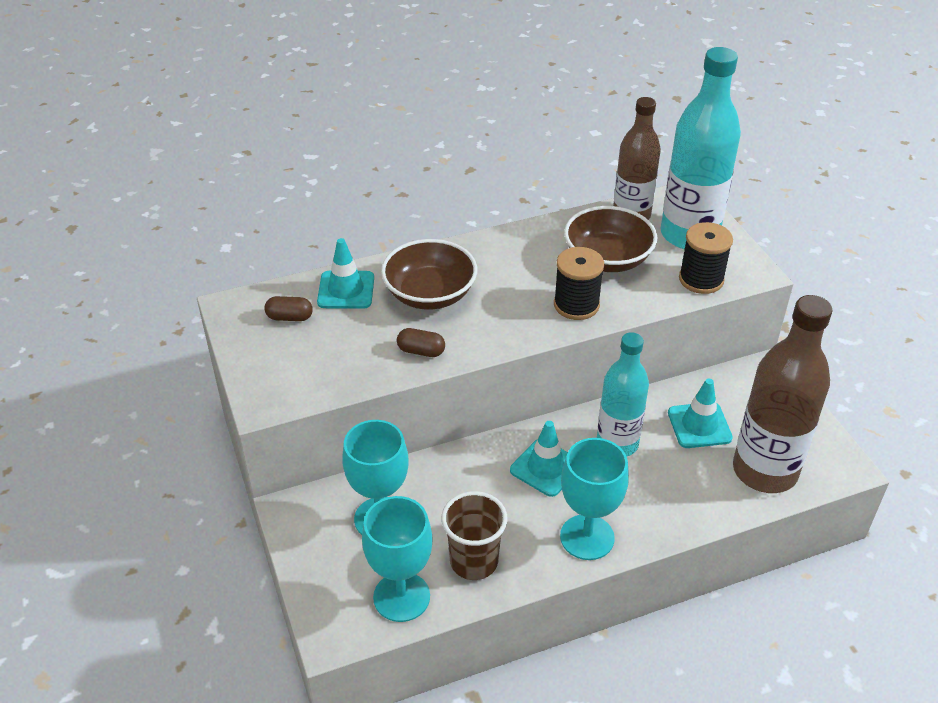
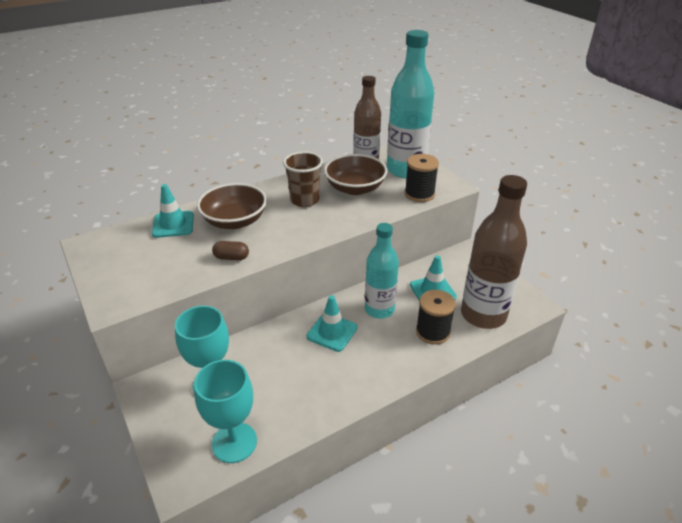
camera: 10 degrees left, 5 degrees down
(290, 317) = (131, 246): brown capsule -> none
(474, 561) = (288, 407): brown cup -> brown cup (304, 200)
(576, 305) = (339, 217): black spool -> black spool (432, 332)
(587, 537) = (369, 376): turquoise goblet -> none

